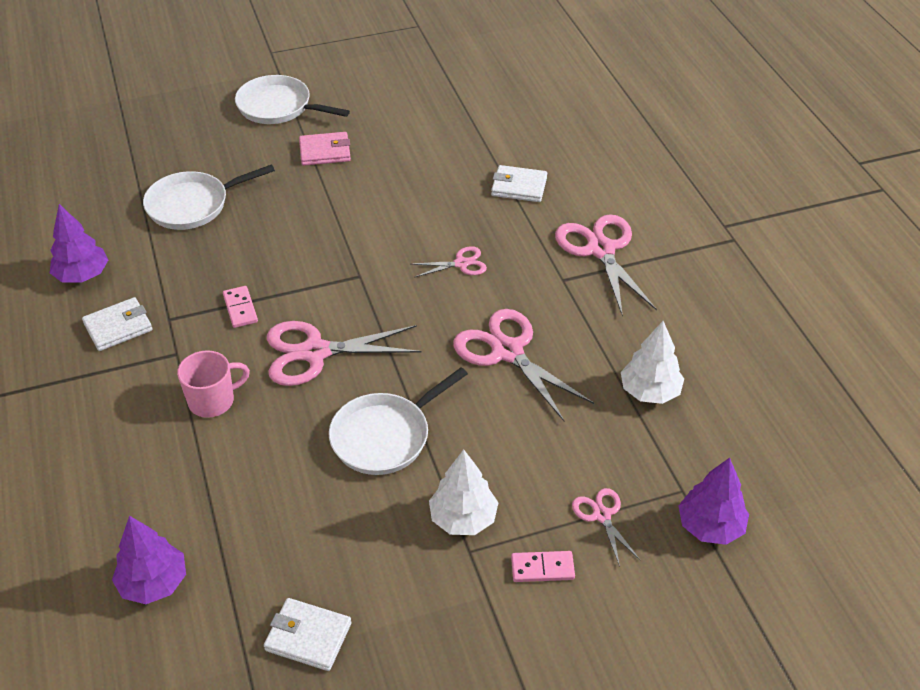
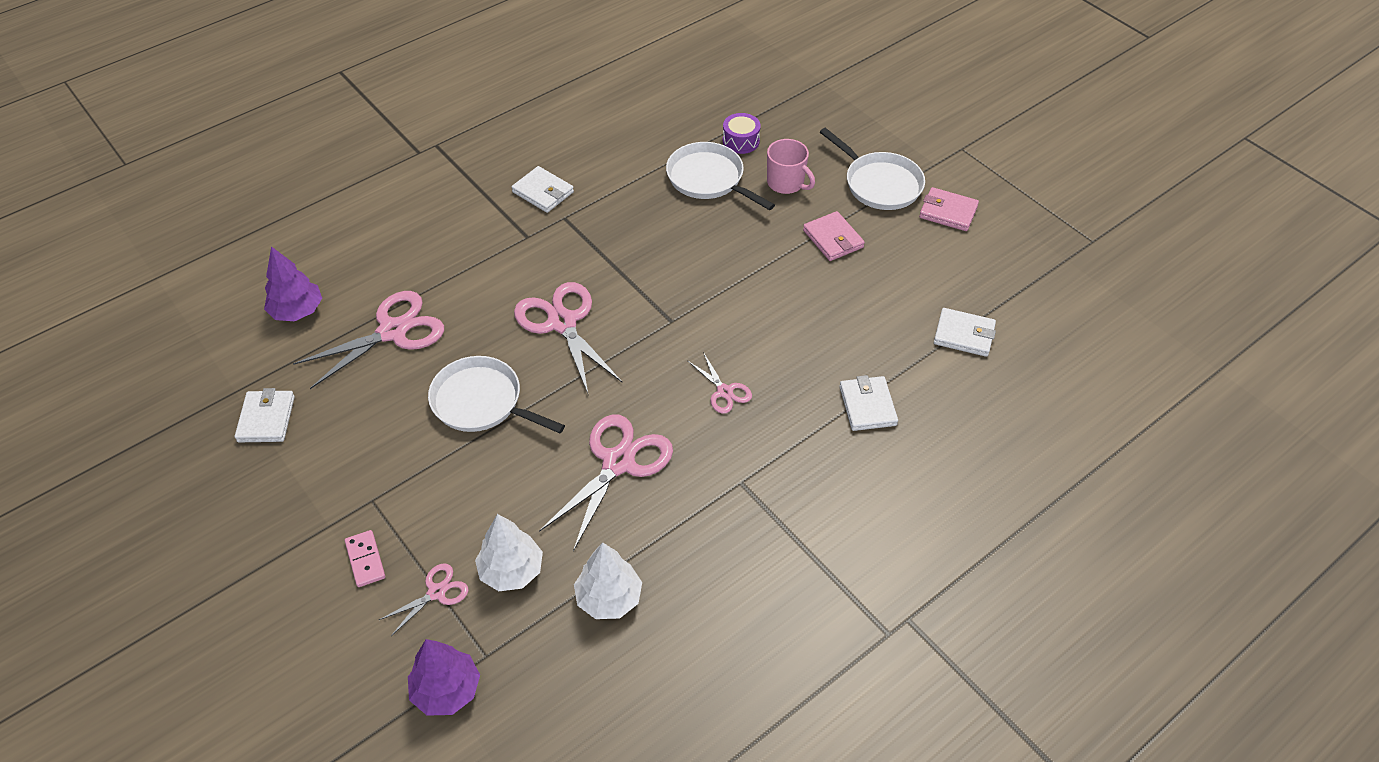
camera: 70 degrees right, 5 degrees up
(82, 275) = (591, 149): purple tree -> none
(157, 171) = (741, 141): none -> purple drum
(213, 401) = (484, 278): pink mug -> pink mug (786, 183)
(240, 308) = (595, 256): pink domino -> none
(278, 107) = (879, 184): white pan -> white pan turned 135 degrees clockwise
(338, 82) = (948, 212): none -> pink wallet
(463, 518) = (406, 485): white tree -> white tree (511, 570)
(474, 116) = (964, 335): none -> white wallet
(601, 250) = (803, 505): pink scissors -> pink scissors (393, 331)

